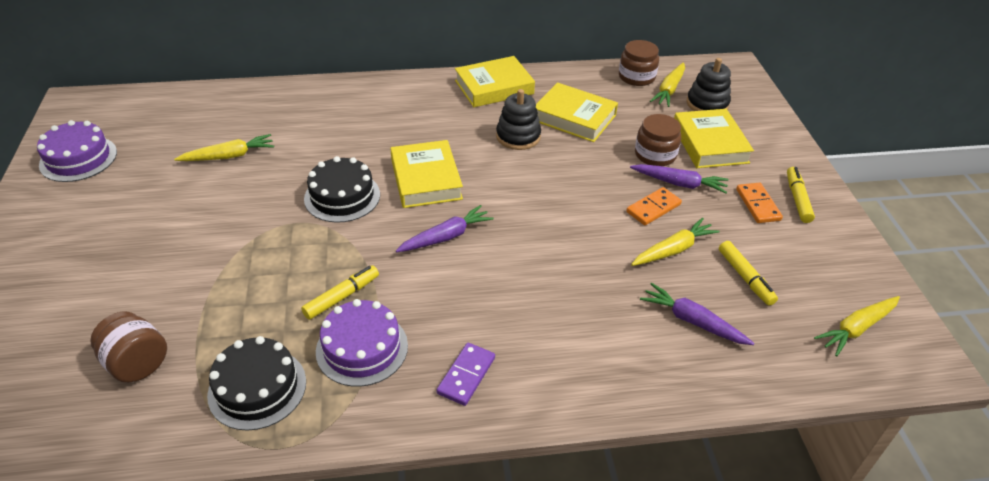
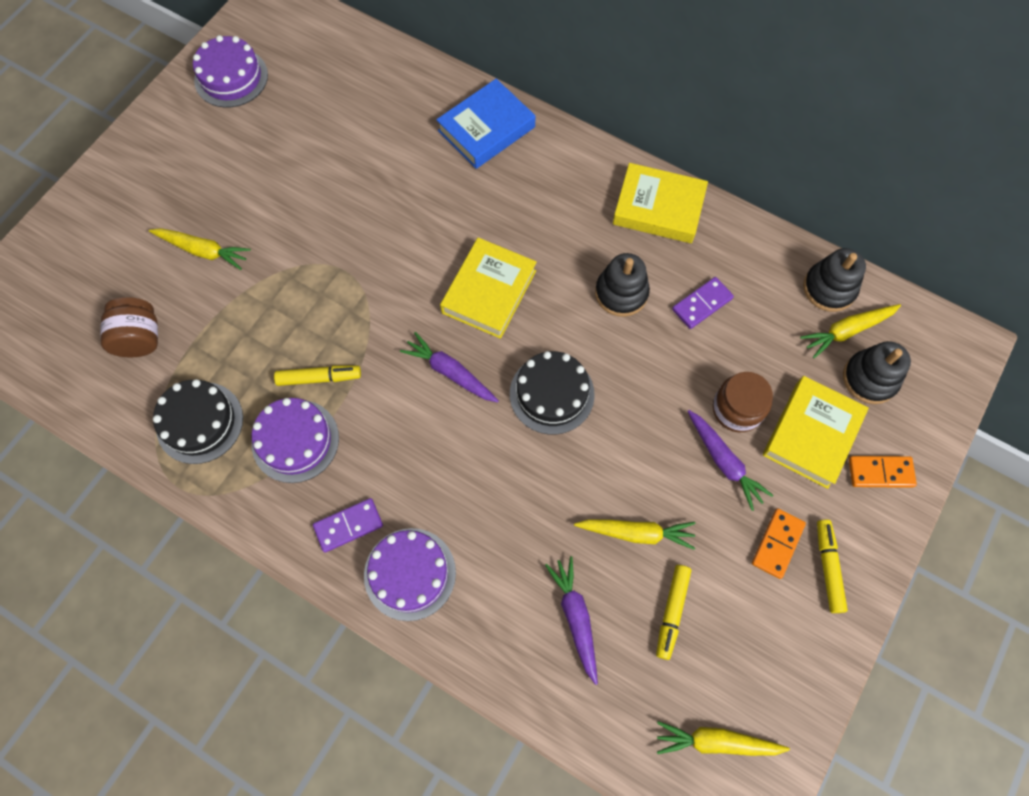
camera: 40 degrees right, 25 degrees up
(229, 156) = (347, 151): yellow carrot -> yellow carrot (203, 251)
(331, 100) = (486, 129): none -> blue book
(342, 196) = (402, 264): black cake -> black cake (552, 394)
(446, 237) = (450, 372): purple carrot -> purple carrot turned 150 degrees counterclockwise
(548, 374) = (410, 574): none -> purple cake
(574, 118) = (702, 304): yellow book -> purple domino
(636, 77) = (829, 288): brown jar -> black stacking toy
(653, 208) = (666, 473): orange domino -> orange domino (880, 472)
(797, 199) = (828, 567): yellow marker -> yellow marker turned 45 degrees counterclockwise

